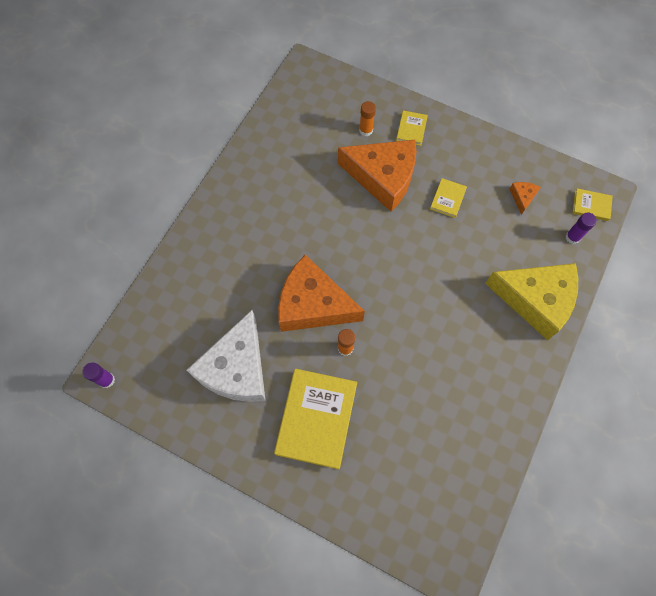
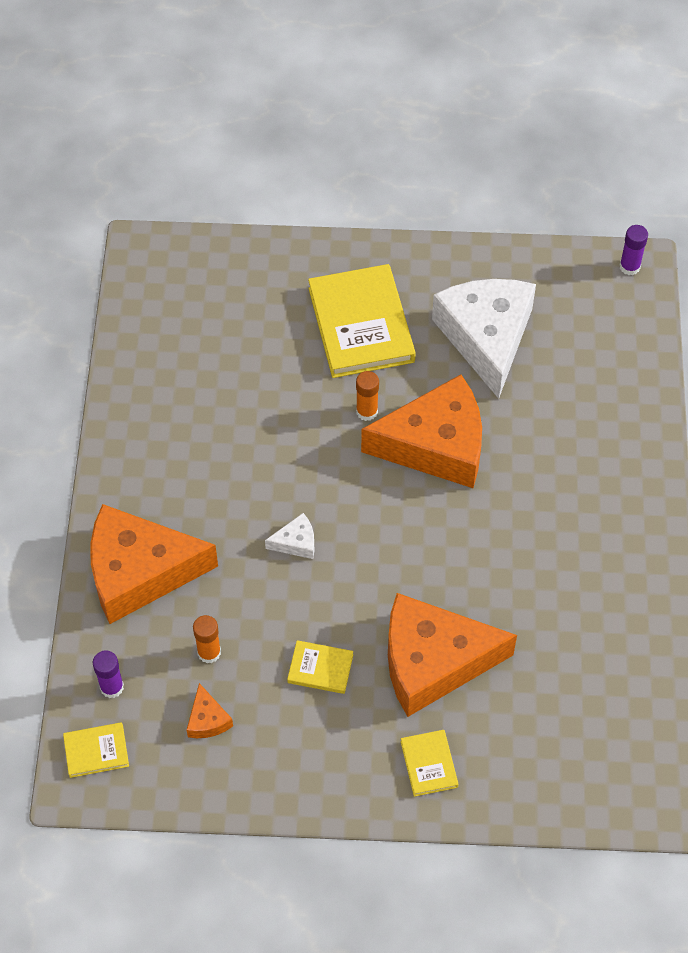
camera: 155 degrees right, 10 degrees down
(366, 130) = (500, 730): orange glue stick -> orange glue stick (209, 652)
(430, 278) = (296, 542): none -> white cheese
(447, 199) = (320, 668): yellow book -> yellow book turned 75 degrees counterclockwise
(535, 300) = (139, 572): yellow cheese -> orange cheese

